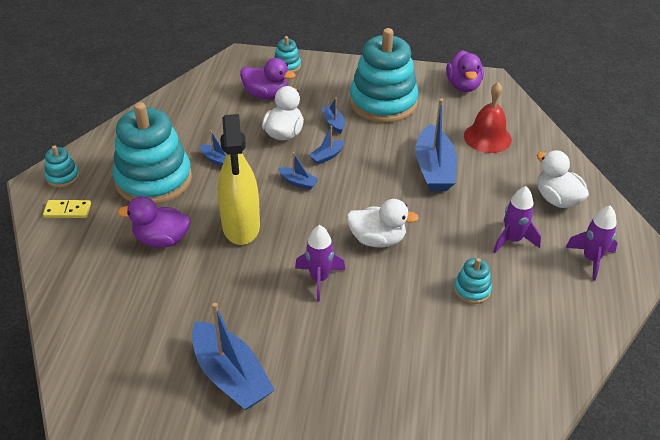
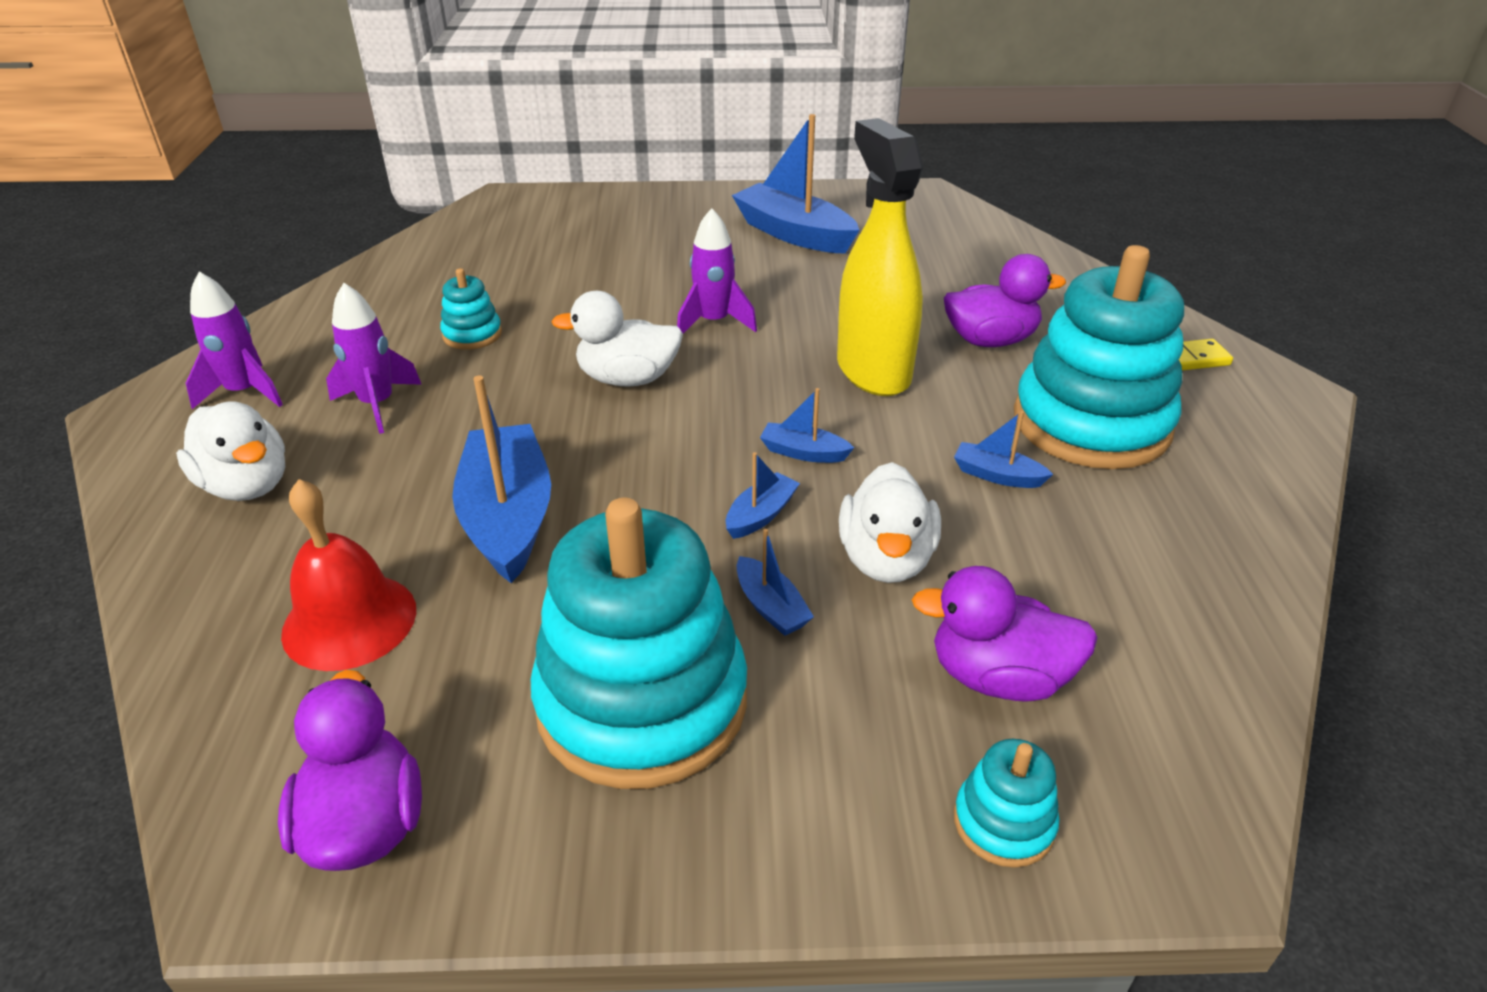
camera: 170 degrees right, 5 degrees down
(63, 177) = (1264, 407): turquoise stacking toy -> none

